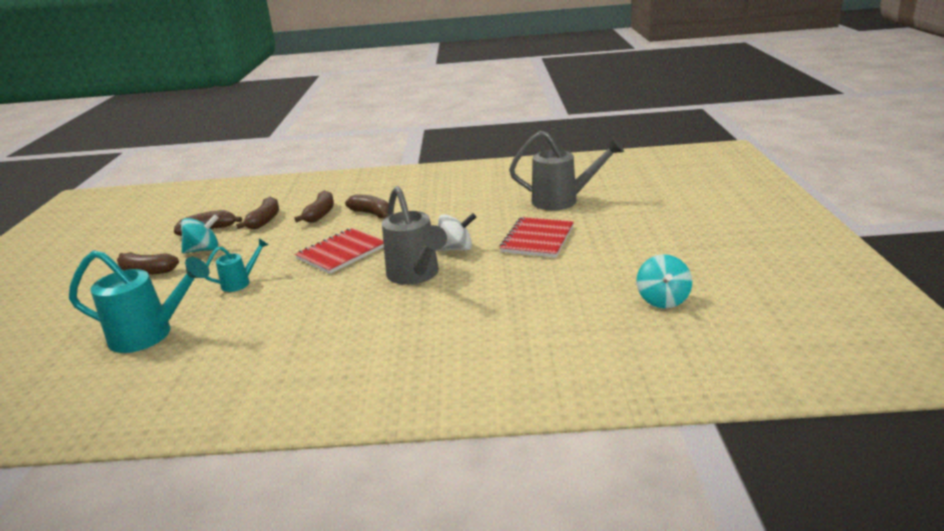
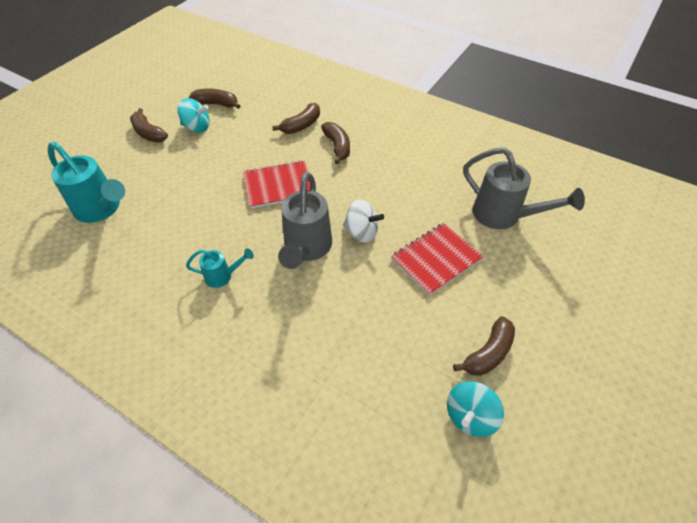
camera: 30 degrees right, 25 degrees up
(241, 282) = (191, 182): turquoise watering can -> turquoise watering can (223, 276)
(265, 220) = (259, 112): brown banana -> brown banana (488, 353)

